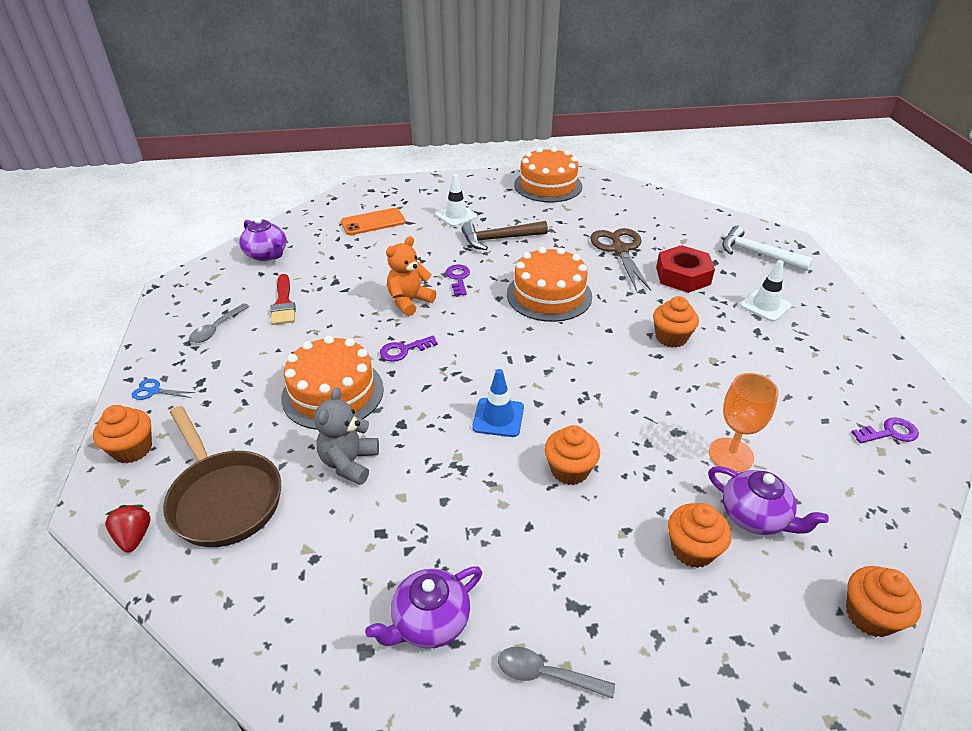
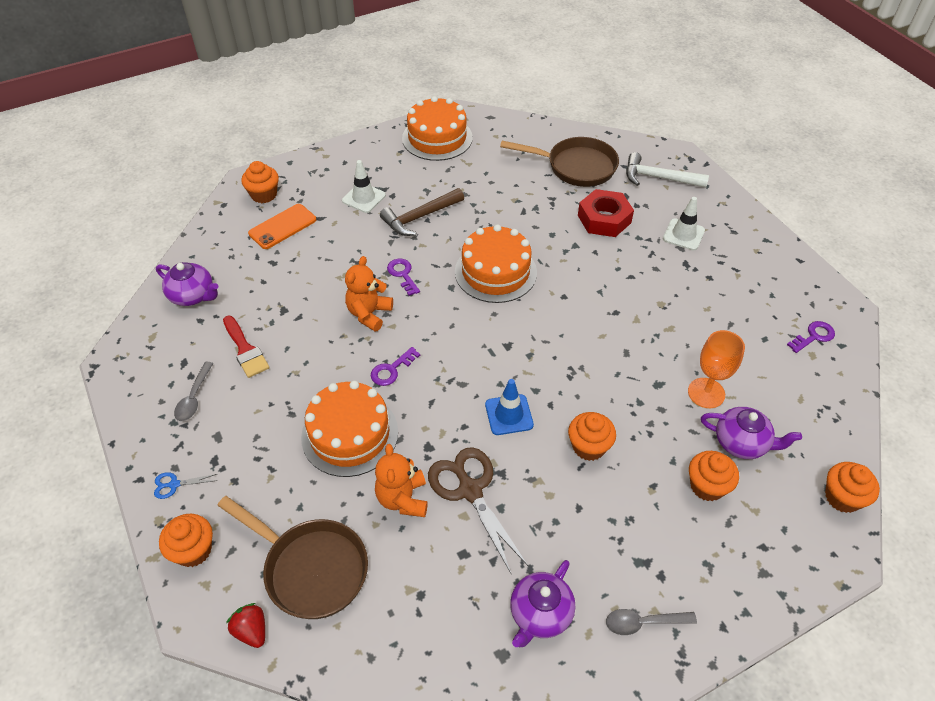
camera: 20 degrees left, 10 degrees up
(349, 463) = (403, 499): grey teddy bear -> orange teddy bear
(620, 249) = (537, 202): brown scissors -> brown scissors (470, 490)
(671, 337) = (619, 290): orange cupcake -> orange cupcake (264, 195)
(673, 230) = (576, 167): none -> brown pan

